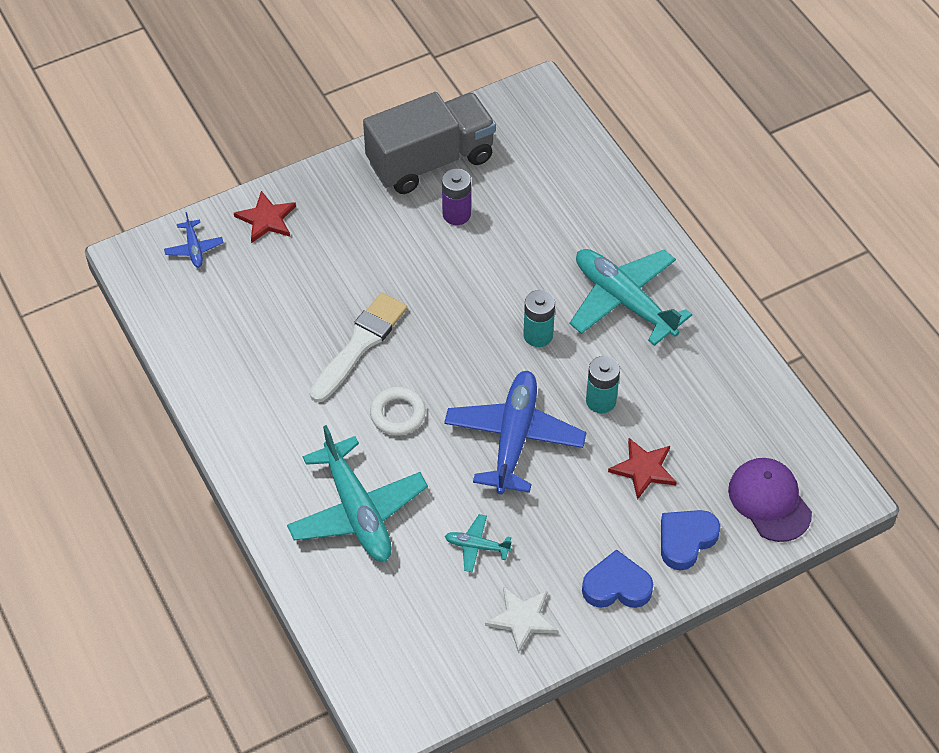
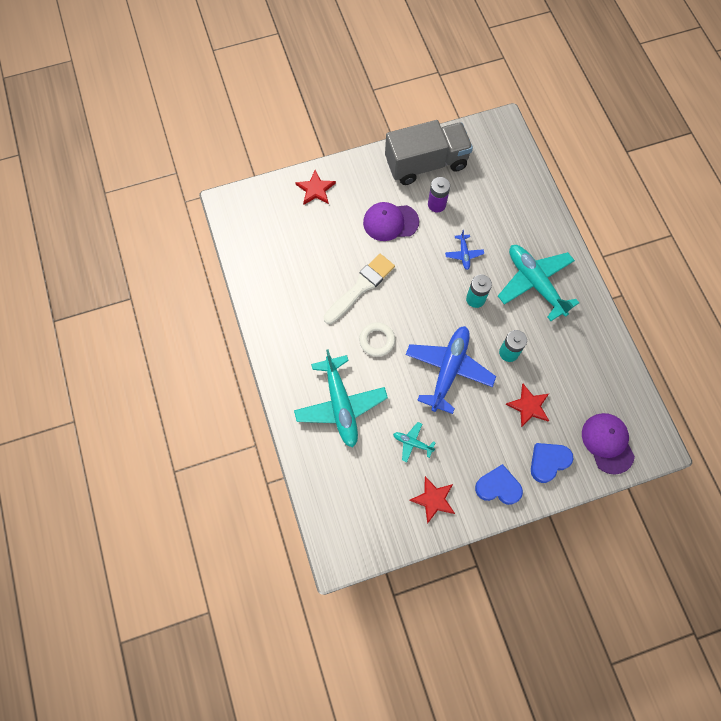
camera: 10 degrees right, 15 degrees up
(194, 248) = (267, 203): blue plane -> blue plane (464, 254)
(390, 248) = (390, 222): none -> purple cap
(522, 619) = (433, 499): white star -> red star

